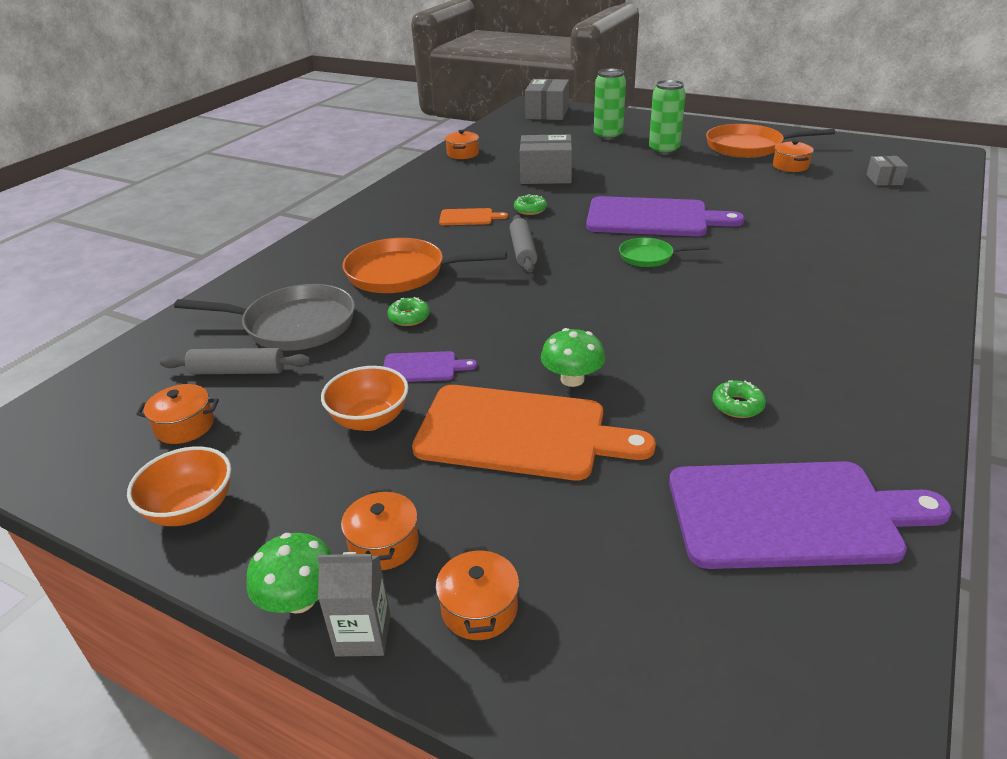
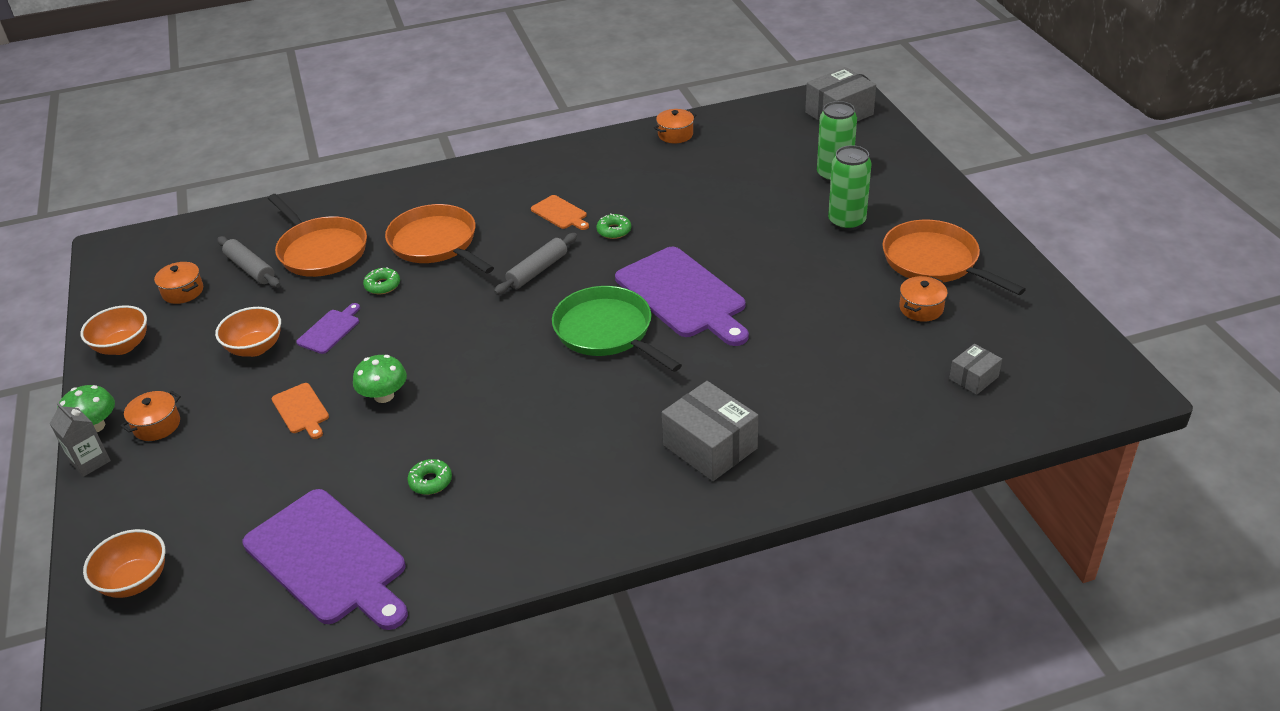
camera: 45 degrees right, 5 degrees up
(294, 325) = (321, 251): grey pan -> orange pan
(423, 367) = (330, 330): purple cutting board -> purple cutting board turned 105 degrees counterclockwise
(479, 608) = (140, 487): orange pot -> none
(519, 433) = (301, 410): orange cutting board -> orange cutting board, size x0.46
(546, 175) = (693, 197): grey box -> grey box (710, 447)
(649, 257) = (606, 331): green pan -> green pan, size x1.83
(663, 695) = (135, 581): none -> orange bowl

